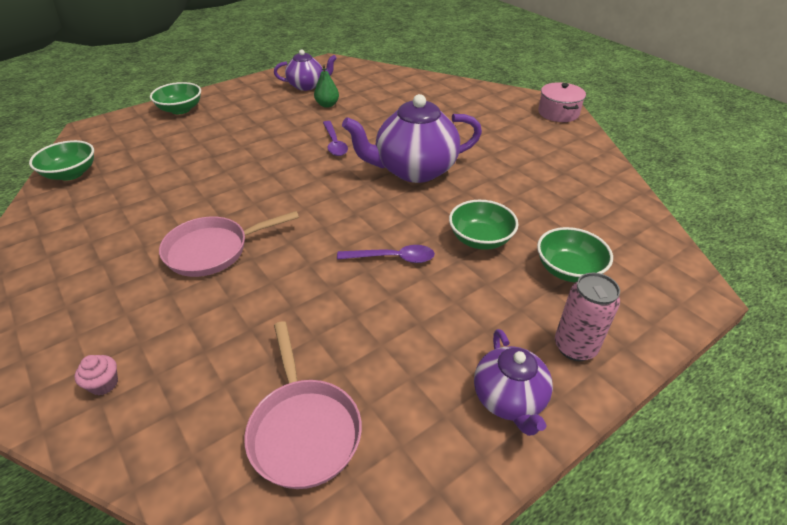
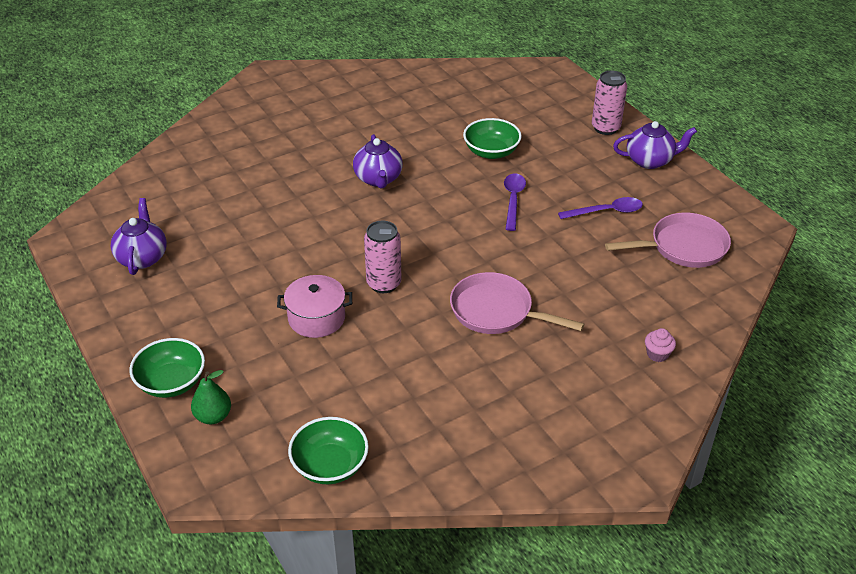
camera: 85 degrees left, 0 degrees up
(213, 250) = (496, 311): pink pan -> pink pan turned 135 degrees clockwise
(264, 183) = (384, 283): none -> pink can
(327, 105) = (209, 238): green pear -> green pear (213, 416)
(334, 143) = (310, 232): purple spoon -> purple spoon (606, 211)
(414, 170) = (378, 179): purple teapot -> purple teapot, size x0.58
(558, 113) = (287, 77): pink pot -> pink pot (316, 318)
(568, 270) = (530, 116): green bowl -> none

